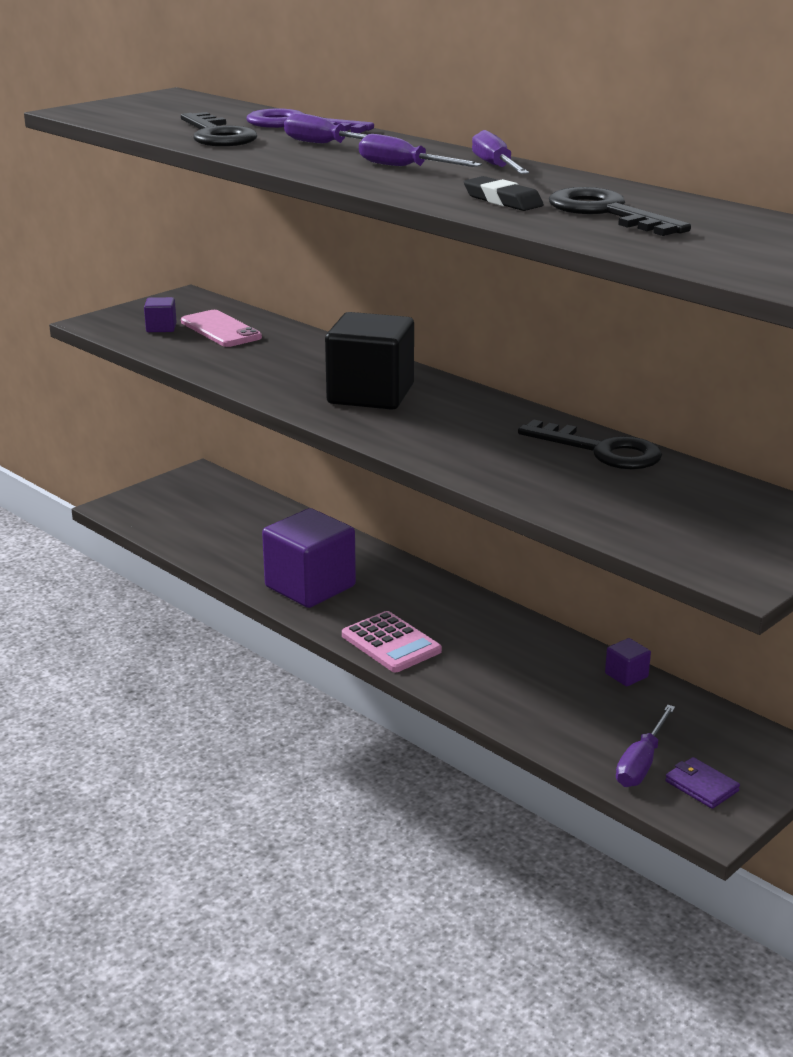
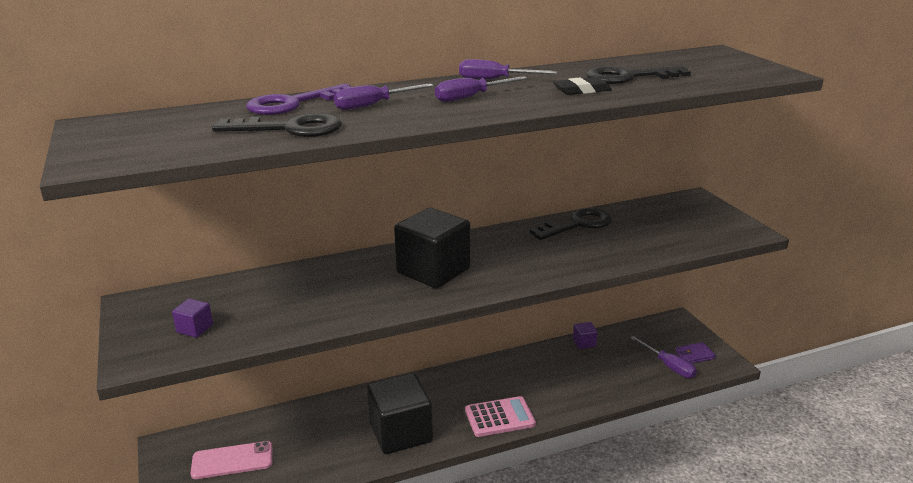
camera: 65 degrees left, 0 degrees up
(221, 329) = (236, 302): pink phone -> pink phone (232, 460)
(310, 586) = (401, 433): purple cube -> black cube

